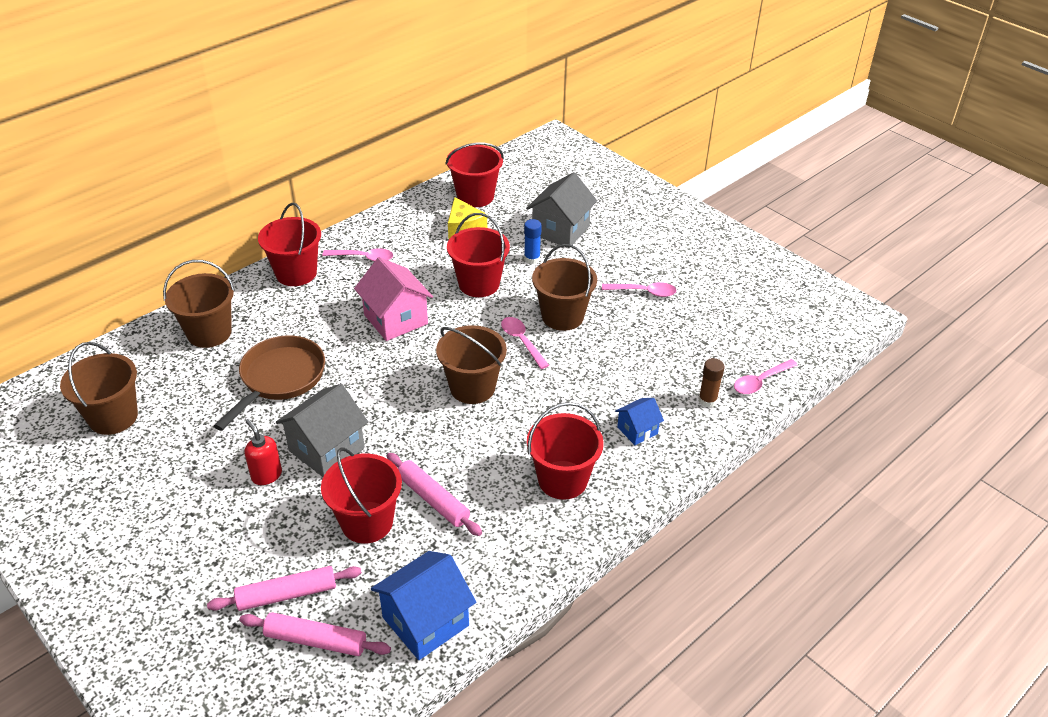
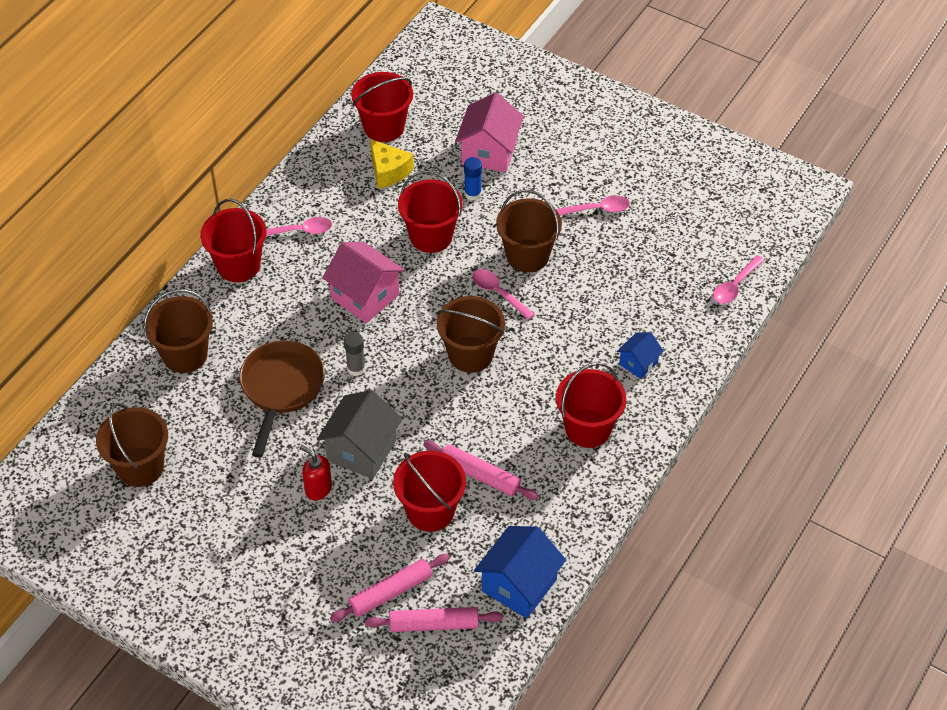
camera: 15 degrees left, 10 degrees up
(357, 376) = (356, 368): none -> grey glue stick
(560, 230) = (489, 152): grey house -> pink house
(707, 400) = (692, 317): brown glue stick -> none

